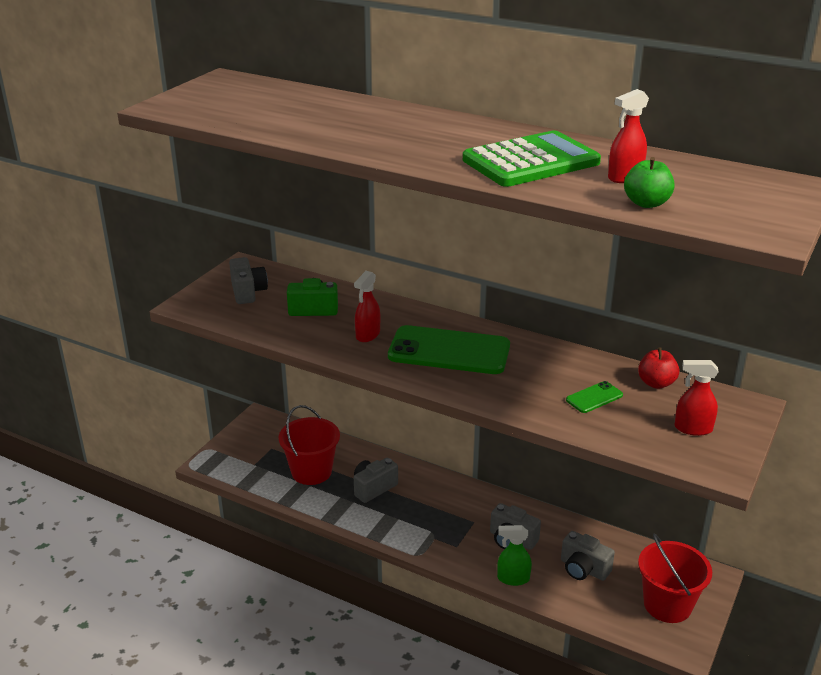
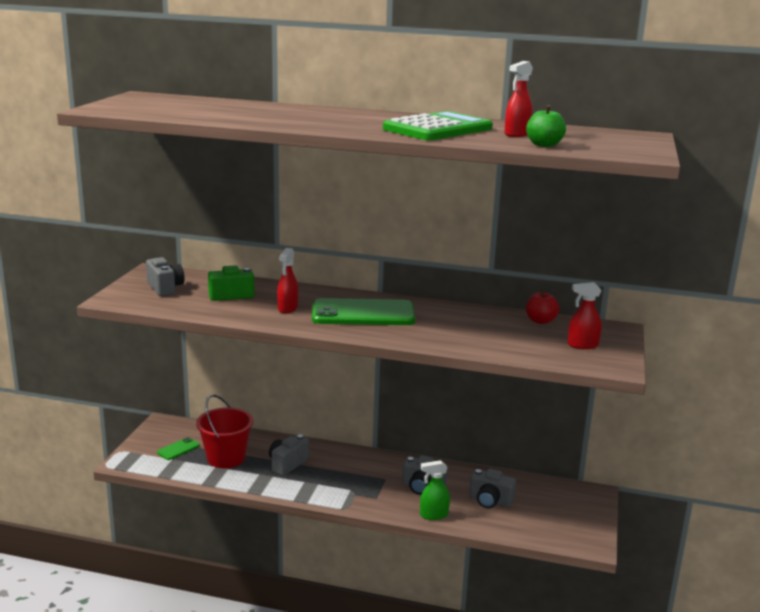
camera: 15 degrees left, 10 degrees down
(594, 397) = (496, 333): green phone -> green phone (178, 449)
(667, 605) = (567, 517): red bucket -> none

